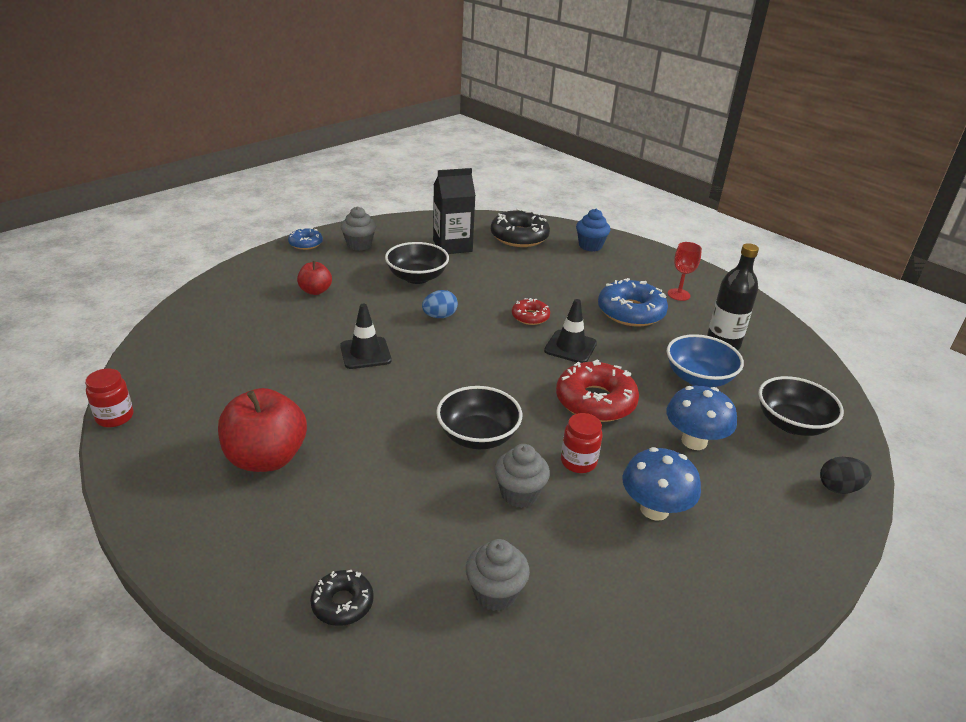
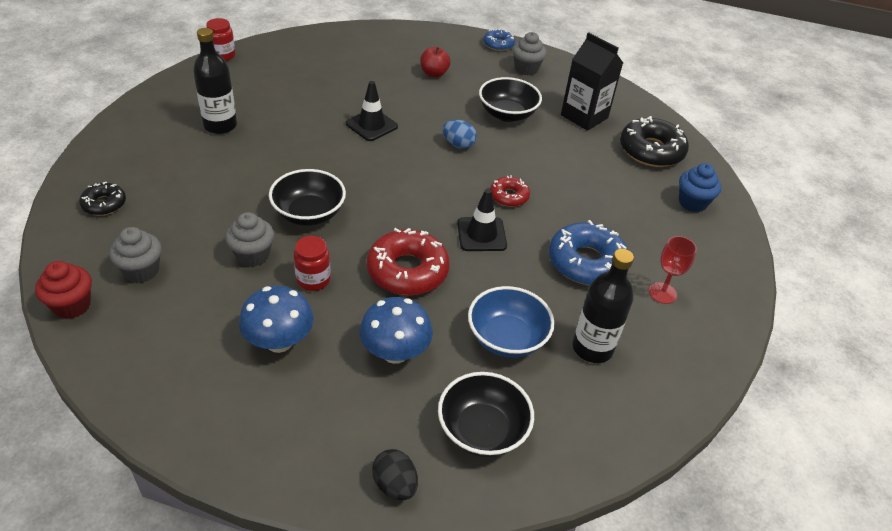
camera: 60 degrees right, 10 degrees up
(266, 458) = (220, 125): red apple -> black bottle
(524, 675) = (72, 305): none -> red cupcake

